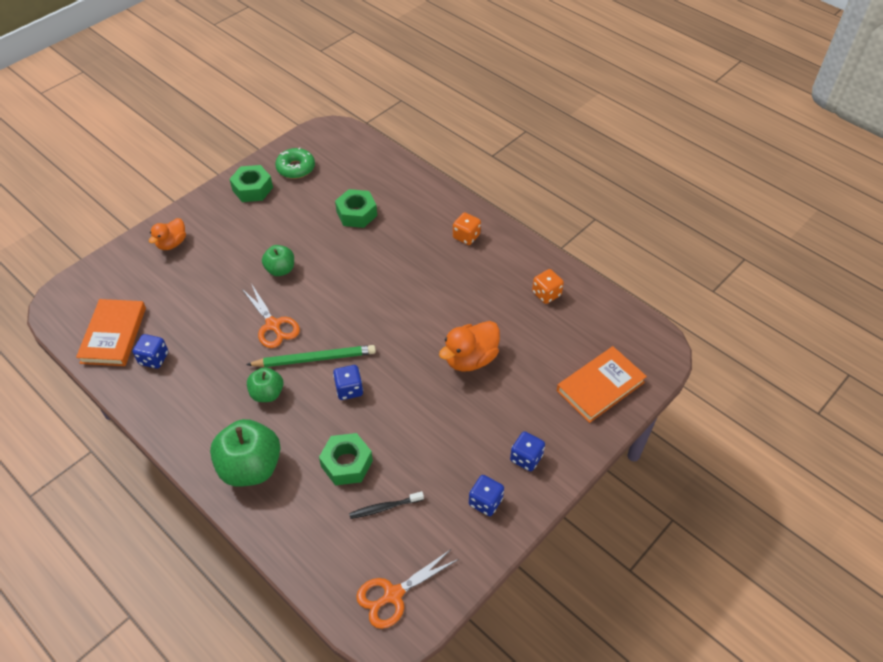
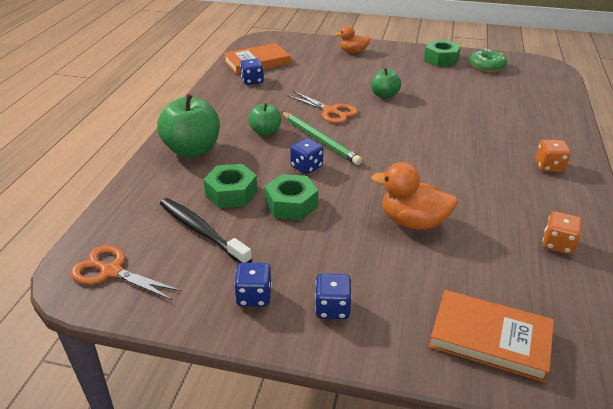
camera: 60 degrees right, 15 degrees down
(273, 325) = (330, 111): orange scissors -> orange scissors turned 75 degrees counterclockwise
(356, 214) = (485, 105): green nut -> green nut (291, 204)
(384, 508) = (201, 231): black toothbrush -> black toothbrush, size x1.68

